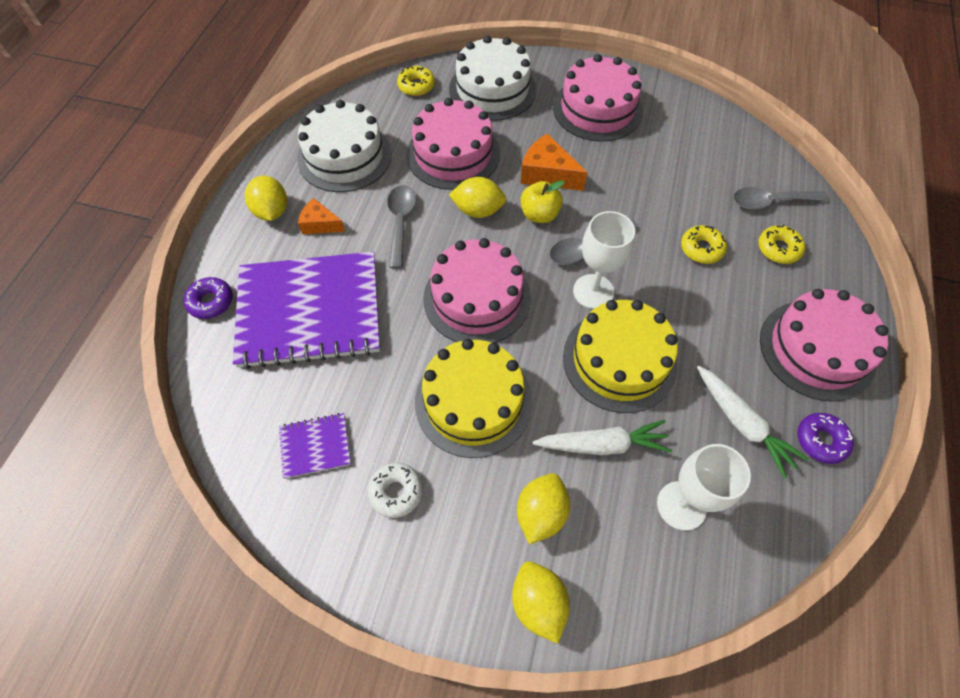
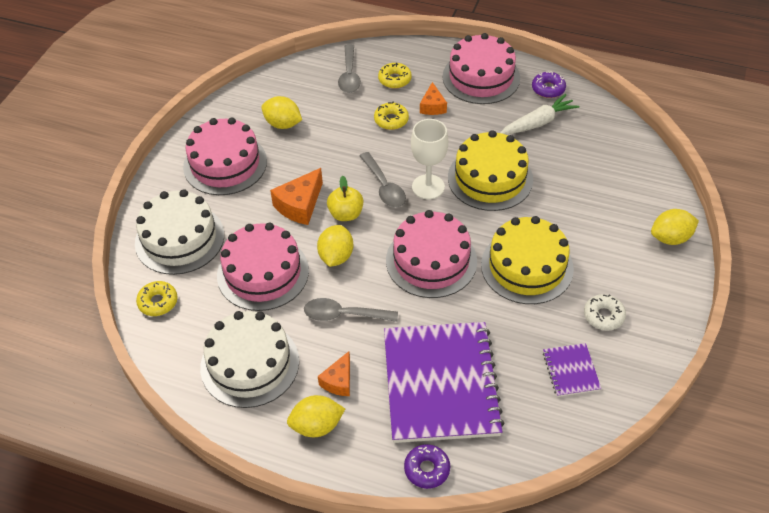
camera: 85 degrees left, 10 degrees down
(540, 513) = (610, 232): yellow lemon -> yellow lemon (283, 124)
(602, 444) = (558, 195): white carrot -> none
(681, 505) = (598, 160): white goblet -> none
(739, 292) = (432, 106): none -> orange cheese

